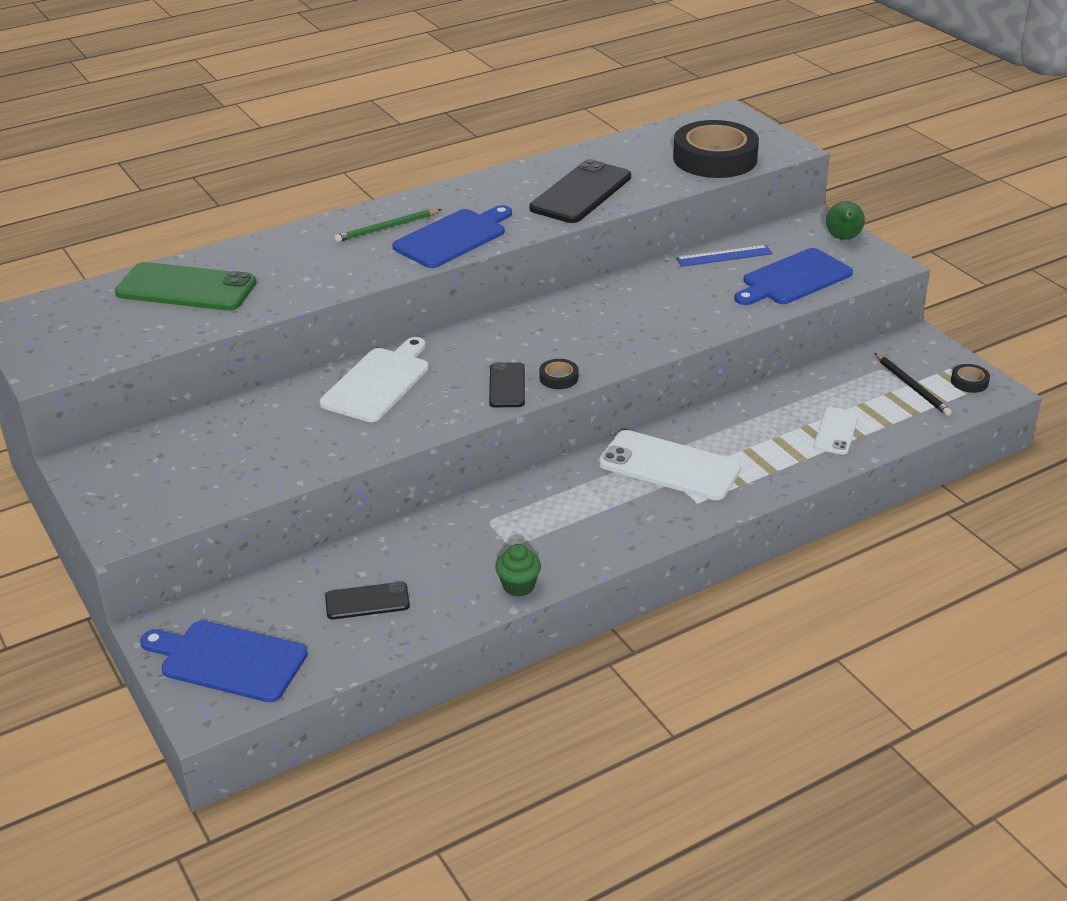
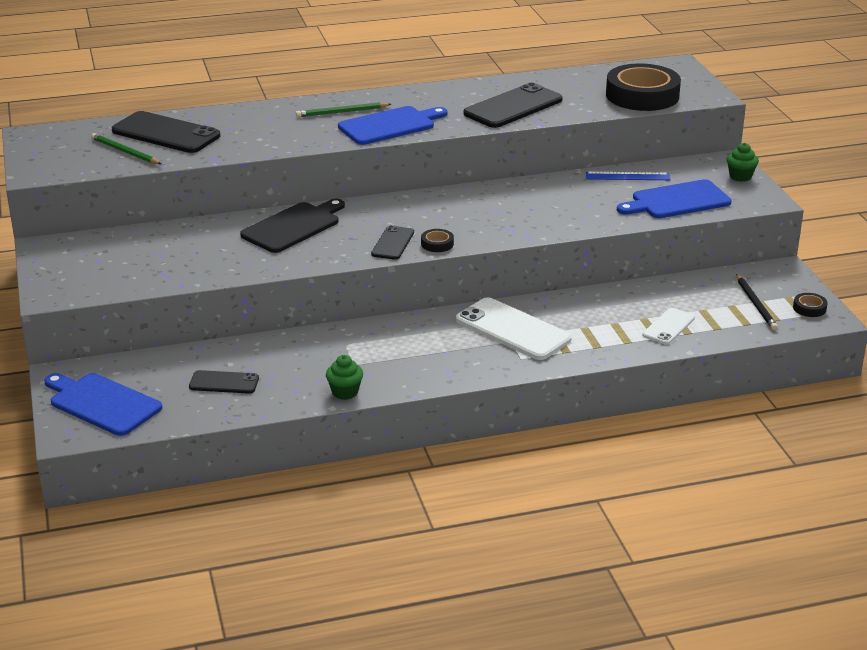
camera: 15 degrees right, 5 degrees down
(147, 321) = (125, 152): none -> green pencil
(186, 288) = (166, 133): green phone -> black phone
(378, 382) = (293, 226): white cutting board -> black cutting board
(843, 238) = (740, 176): green pear -> green cupcake

